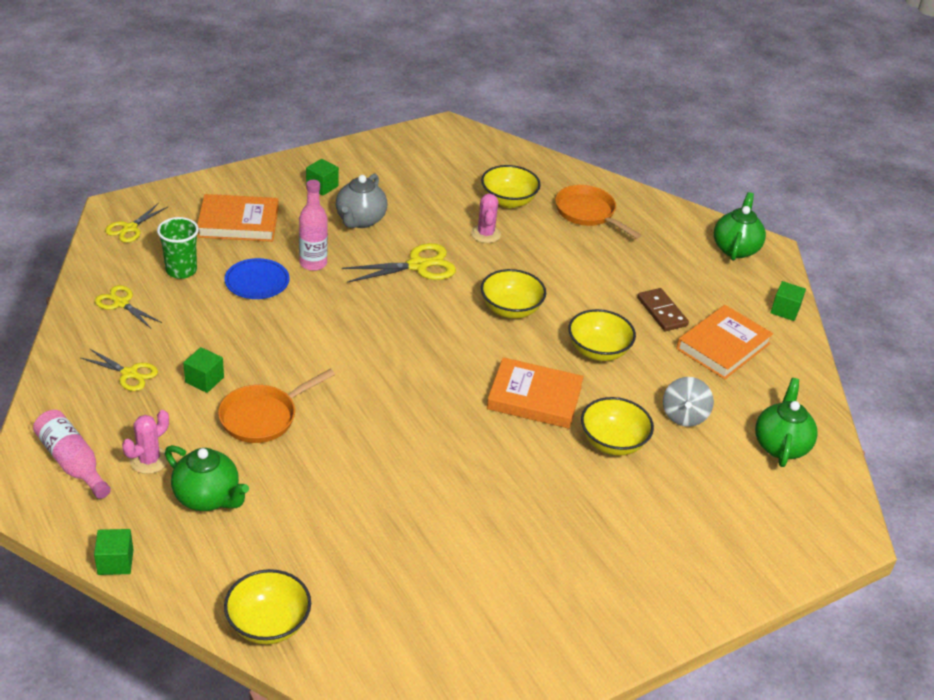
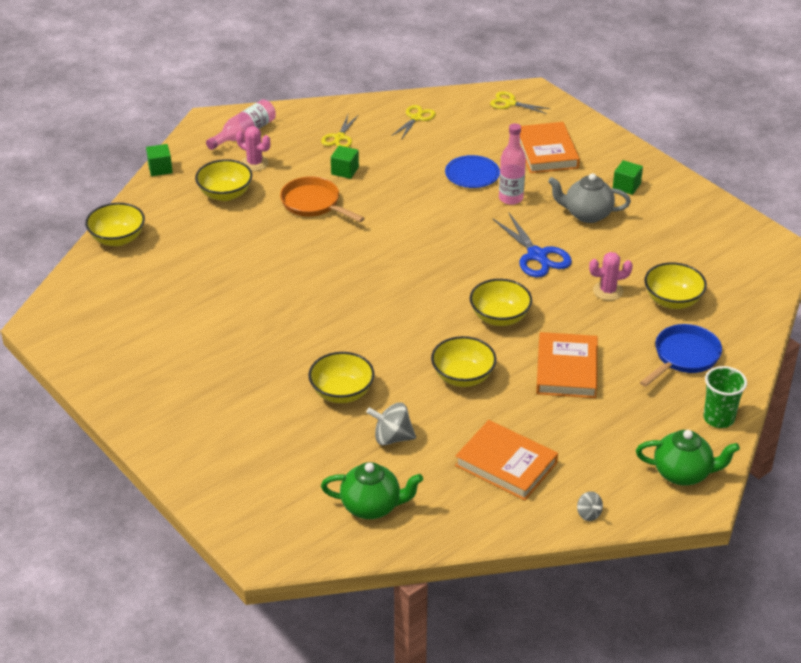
camera: 85 degrees right, 0 degrees up
(181, 270) = (468, 136): green cup -> green cup (718, 418)
(208, 498) = (225, 194): green teapot -> yellow bowl
(417, 266) = (537, 255): yellow scissors -> blue scissors
(534, 398) = (384, 341): orange book -> orange book (566, 369)
(588, 213) = (684, 357): orange pan -> blue pan
(662, 312) = (542, 418): brown domino -> none
(785, 310) = (588, 514): green cube -> grey spinning top

